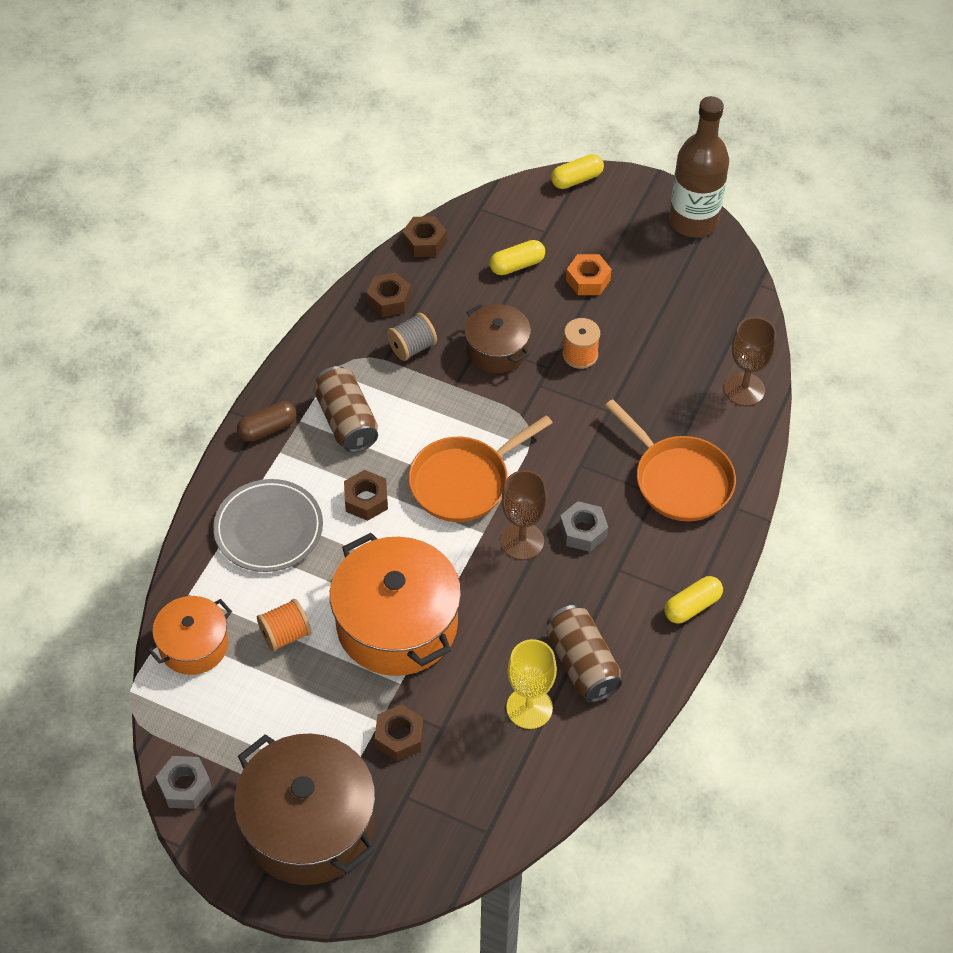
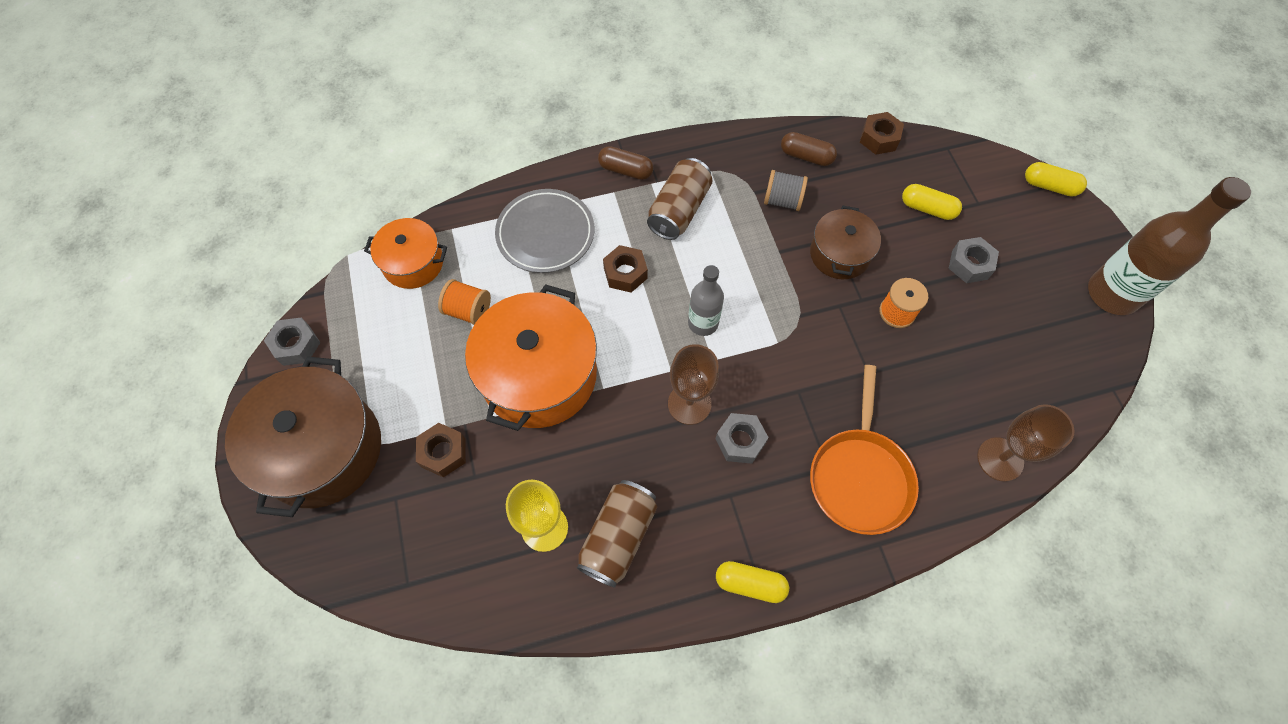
camera: 50 degrees right, 10 degrees up
(389, 300) = (806, 156): brown nut -> brown capsule
(464, 481) = (703, 323): orange pan -> grey bottle
(588, 280) = (969, 264): orange nut -> grey nut

